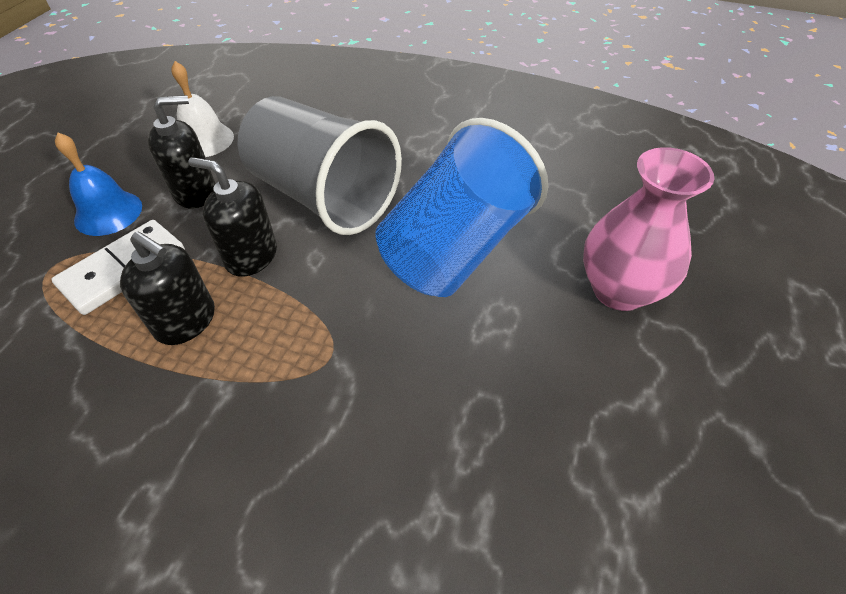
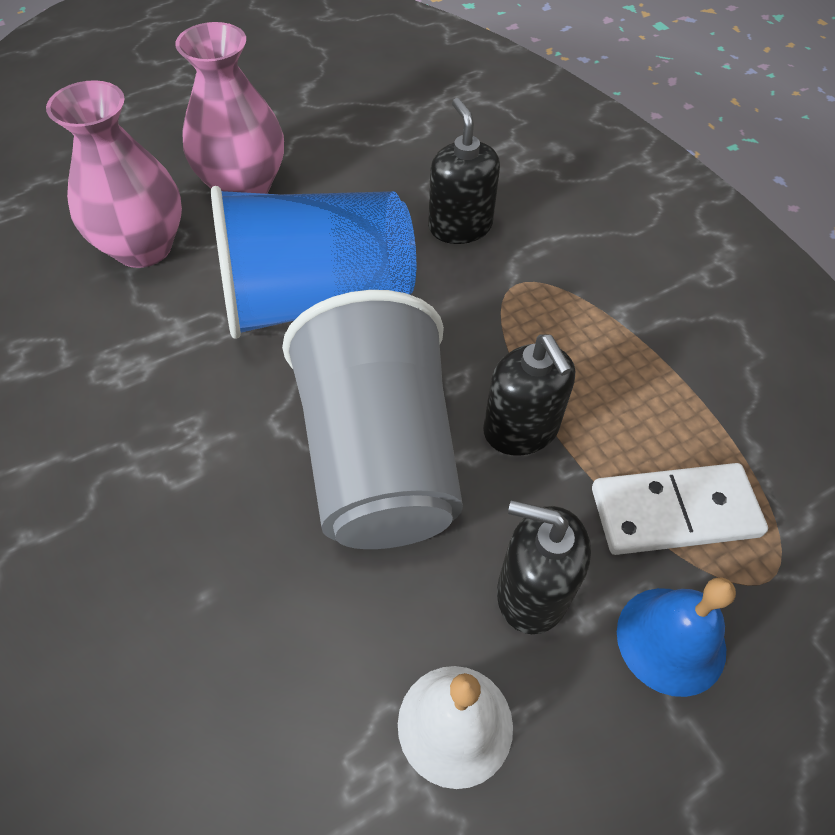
camera: 140 degrees left, 5 degrees up
(186, 321) = (627, 396): black soap dispenser -> black soap dispenser (460, 226)
(600, 209) = (143, 247): none -> pink vase

